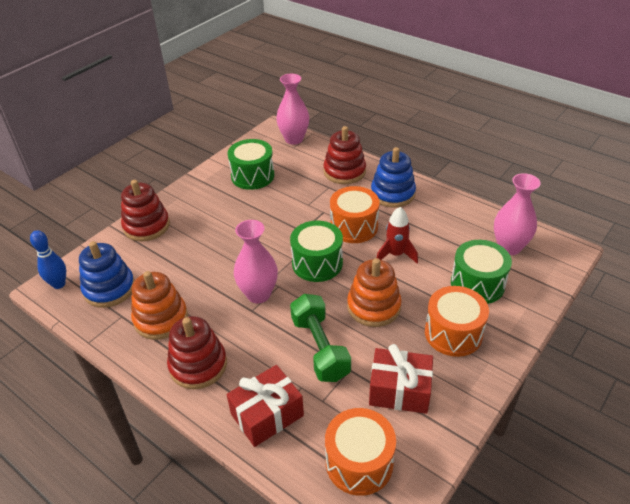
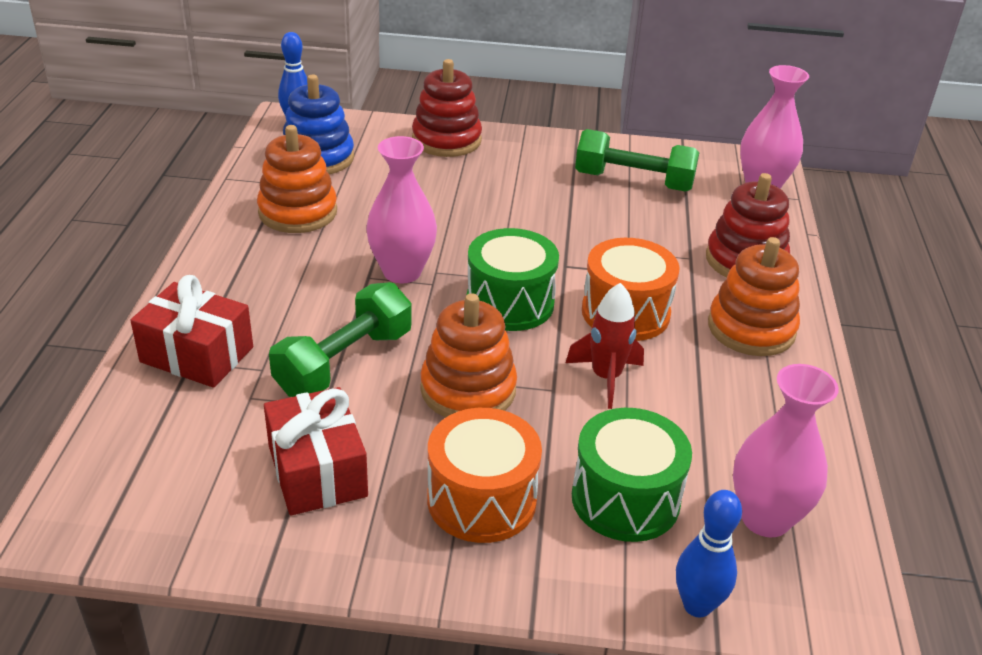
camera: 55 degrees right, 5 degrees down
(198, 365) = (243, 269): red stacking toy -> none
(252, 176) = (633, 181): green drum -> green dumbbell
(359, 462) = (161, 469): orange drum -> none
(392, 193) = (751, 328): blue stacking toy -> orange stacking toy
(546, 290) = (697, 605): none -> blue bowling pin

